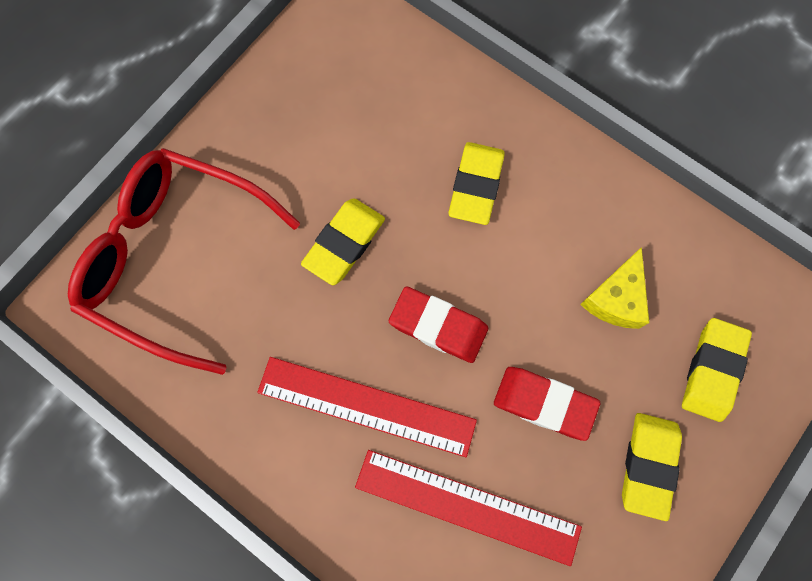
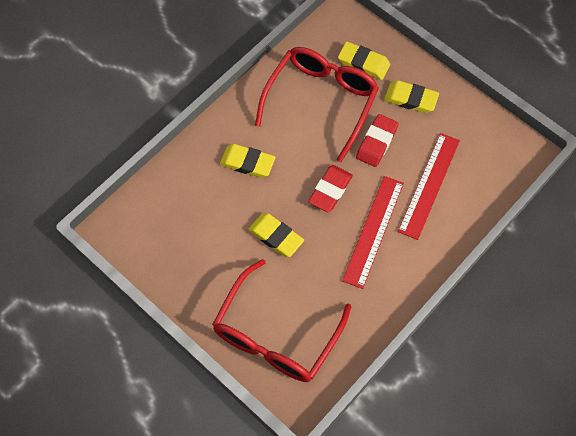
camera: 85 degrees left, 10 degrees down
(616, 298) = (321, 101): yellow cheese -> red glasses

